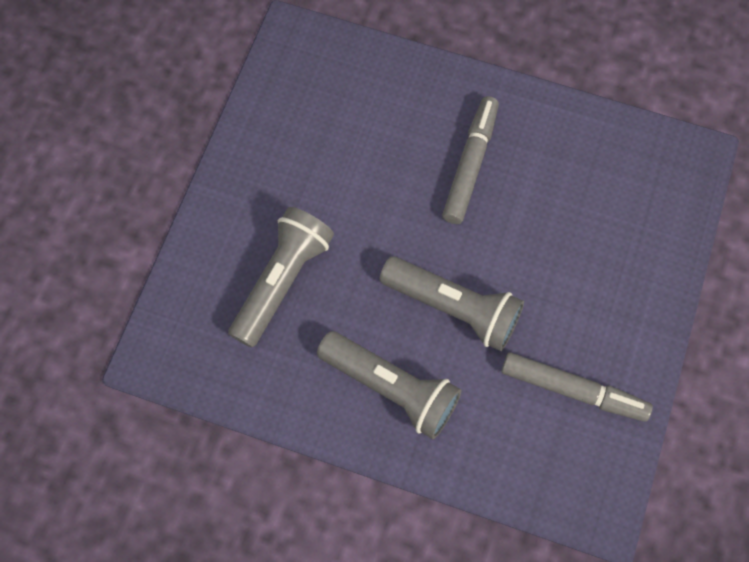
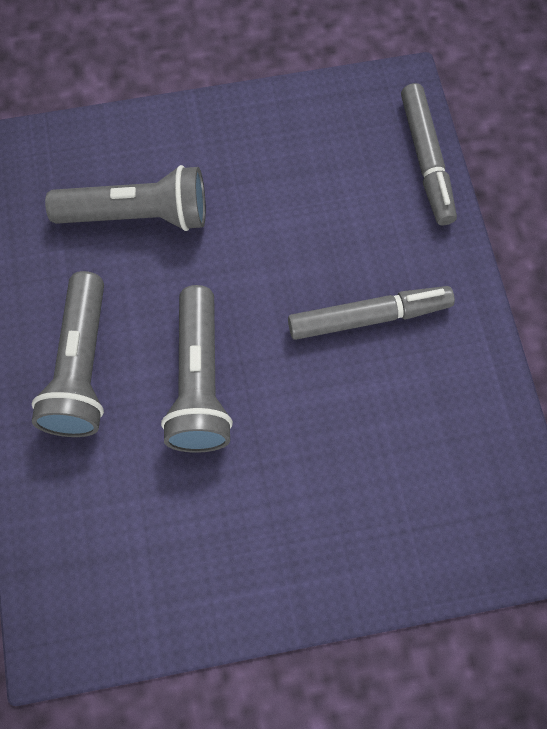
camera: 60 degrees right, 0 degrees up
(573, 390) = (174, 547): grey marker -> grey marker (426, 160)

